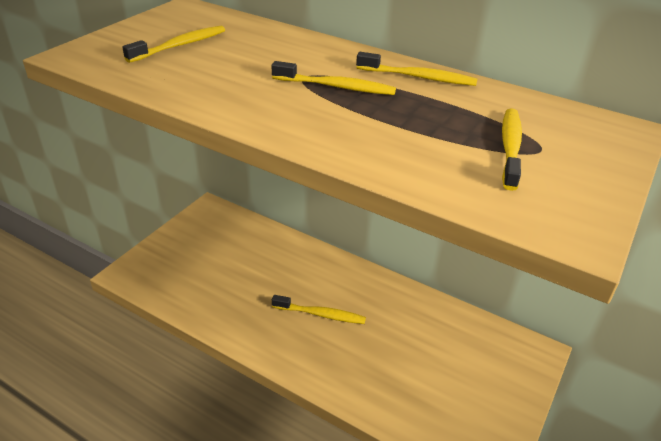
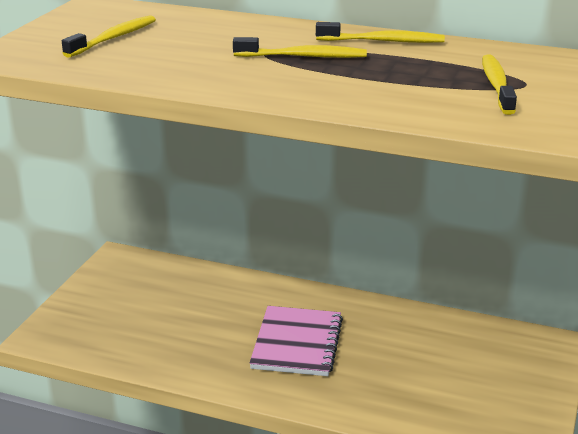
camera: 10 degrees left, 10 degrees down
(321, 314) = (297, 343): yellow toothbrush -> pink notebook

